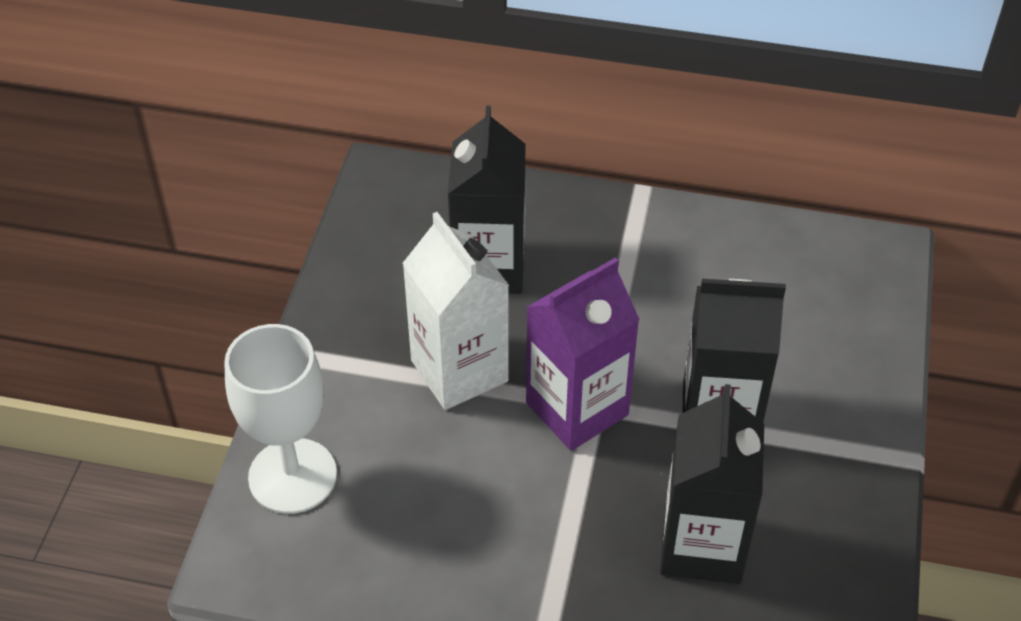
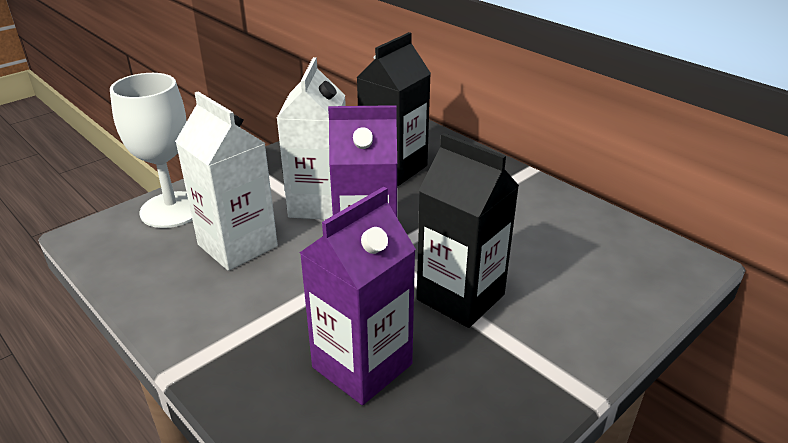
camera: 35 degrees right, 15 degrees down
(431, 481) = (237, 245): none -> white carton
(702, 545) = (362, 366): black carton -> purple carton

